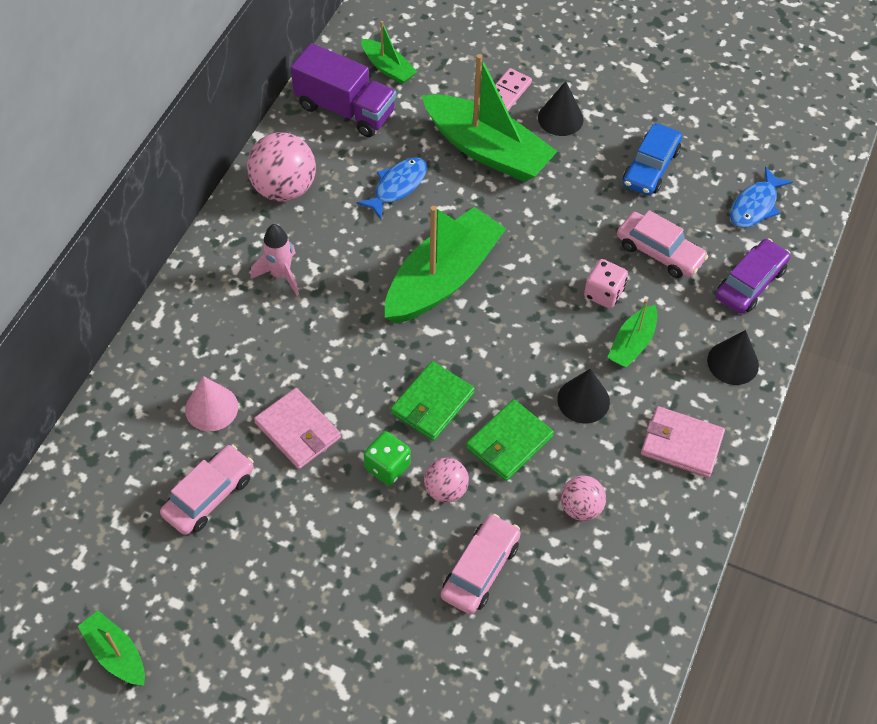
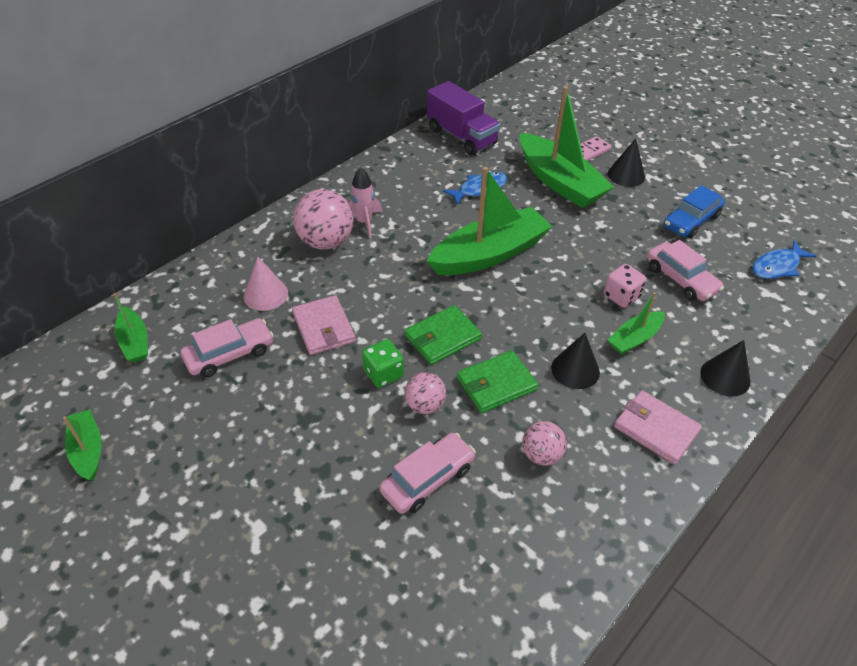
camera: 20 degrees right, 10 degrees down
(284, 188) = (394, 172): pink ball -> pink ball (326, 242)
(388, 68) = (504, 120): green boat -> green boat (134, 342)
(750, 283) = (758, 320): purple car -> none

